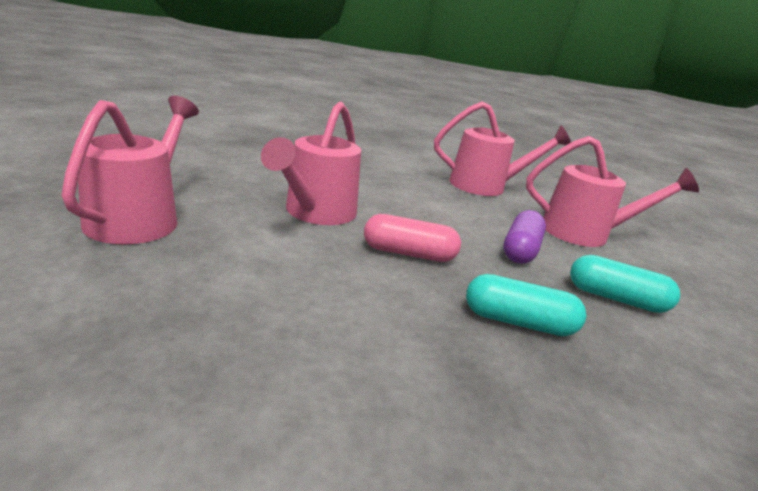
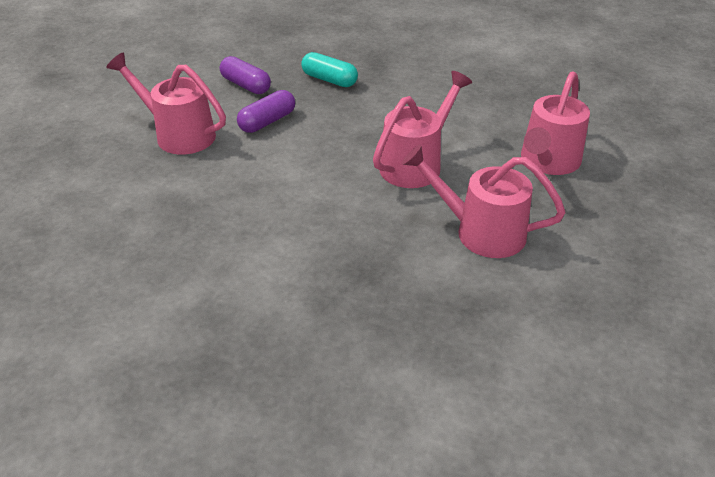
camera: 155 degrees left, 15 degrees up
(408, 253) = (361, 123): pink capsule -> none
(486, 186) = (197, 204): pink watering can -> pink watering can (479, 231)
(616, 298) = (246, 85): turquoise capsule -> purple capsule

